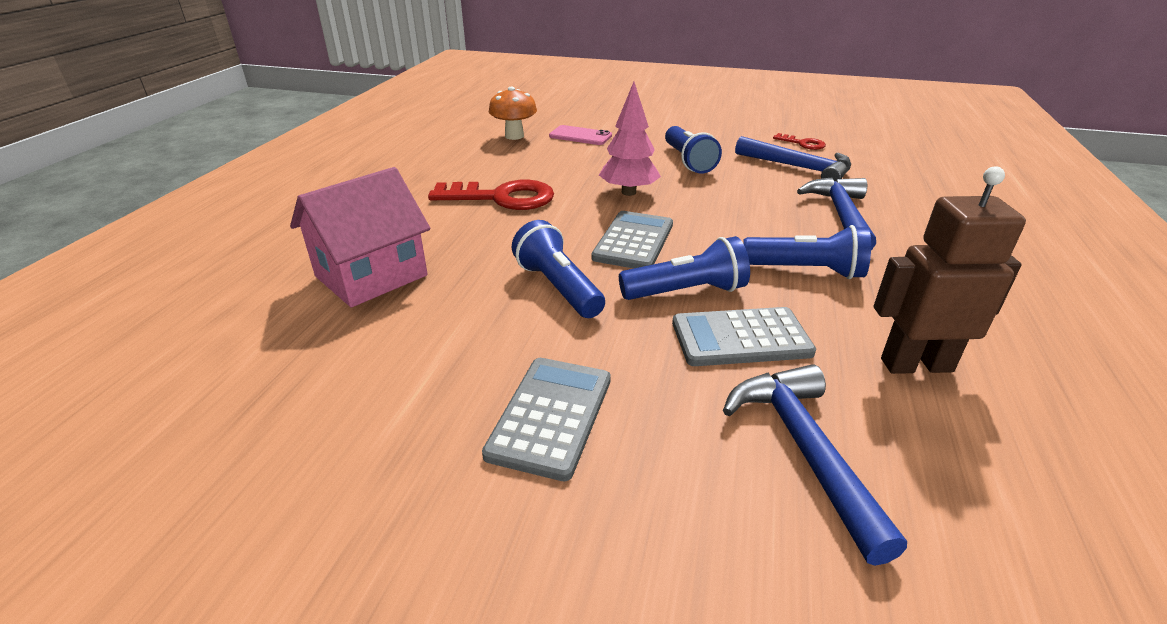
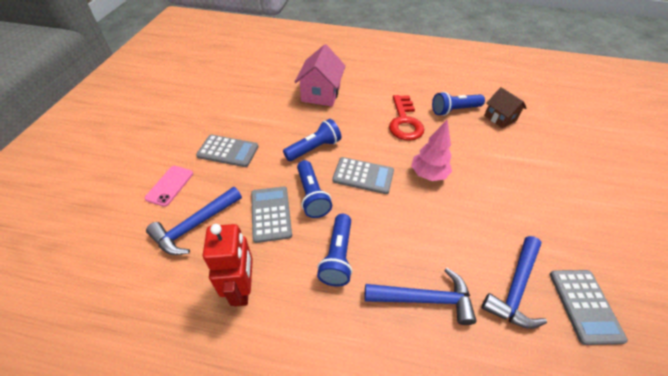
camera: 85 degrees right, 15 degrees up
(371, 276) = (321, 94): pink house -> pink house turned 60 degrees clockwise
(514, 136) = (500, 118): orange mushroom -> brown house
(580, 136) = (517, 149): pink phone -> pink phone (170, 185)
(688, 161) = (496, 209): blue flashlight -> blue flashlight (454, 110)
(802, 143) = (584, 306): red key -> grey calculator
(804, 450) = (195, 226): blue hammer -> blue hammer turned 150 degrees clockwise
(916, 364) = (242, 289): brown robot -> red robot

